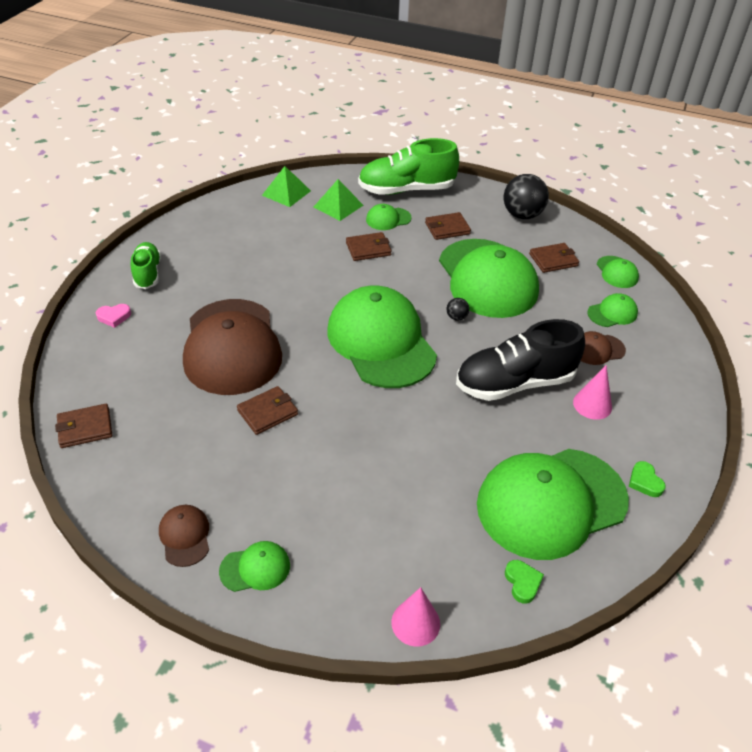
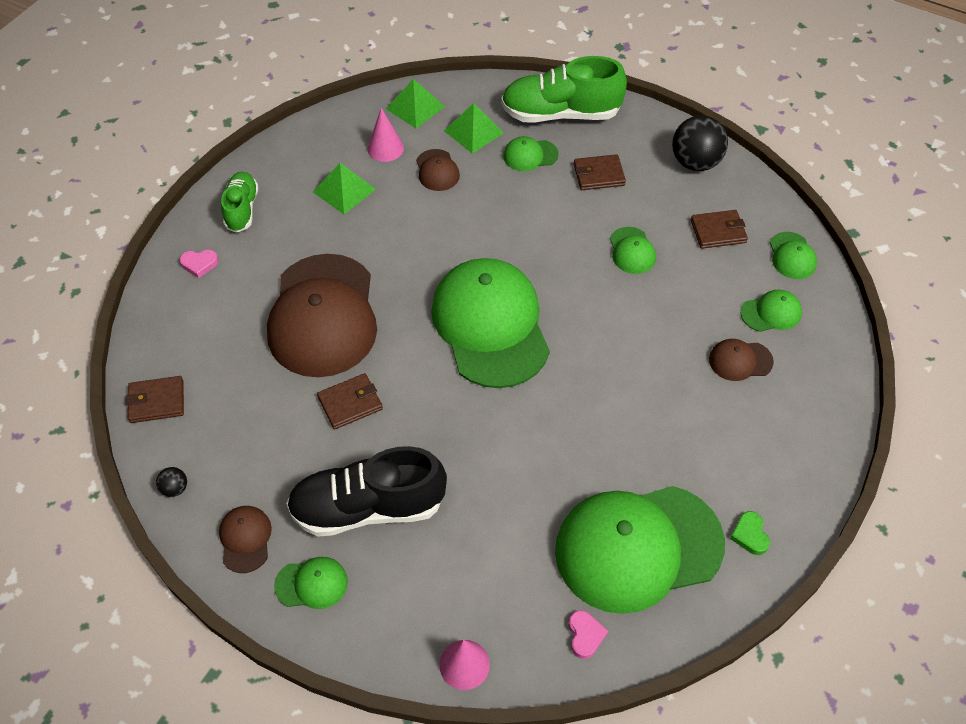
camera: 10 degrees right, 10 degrees up
(236, 254) = (344, 190): none -> green pyramid
(313, 234) = (437, 170): none -> brown cap
(368, 249) = (498, 196): brown wallet -> none
(456, 317) = (584, 301): black ball -> black ball (175, 488)
(487, 278) = (632, 251): green cap -> green cap, size x0.42
(514, 383) = (632, 395): black shoe -> black shoe (368, 507)
(522, 582) = (585, 635): green heart -> pink heart
(592, 404) = (715, 432): pink cone -> pink cone (385, 148)

